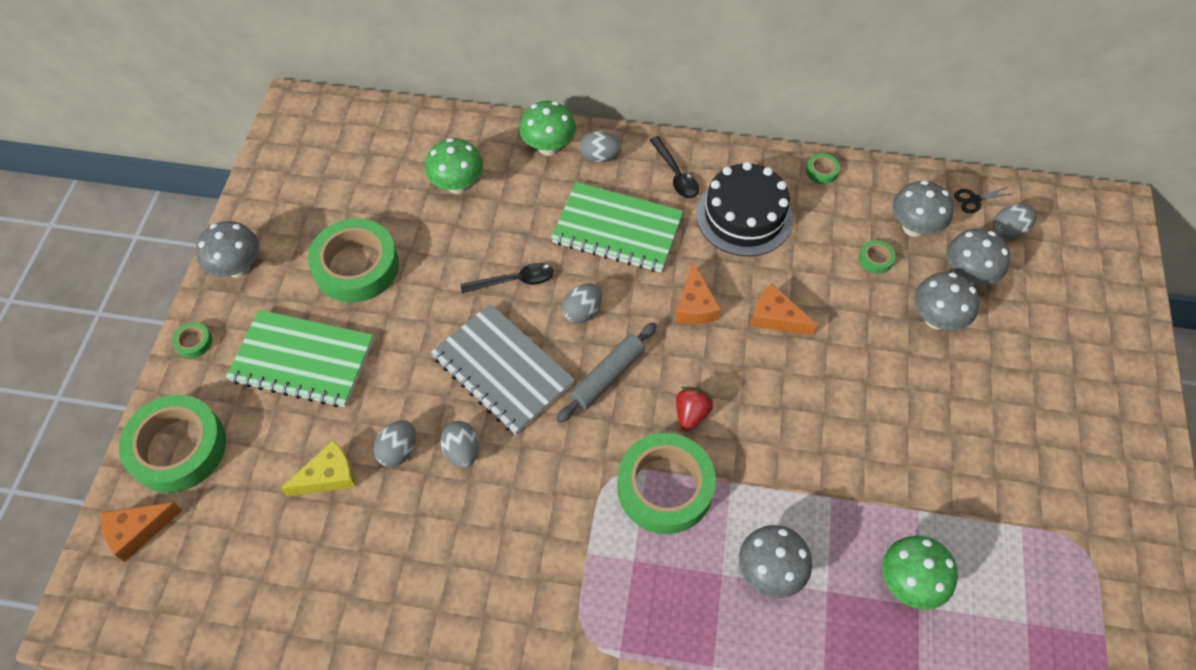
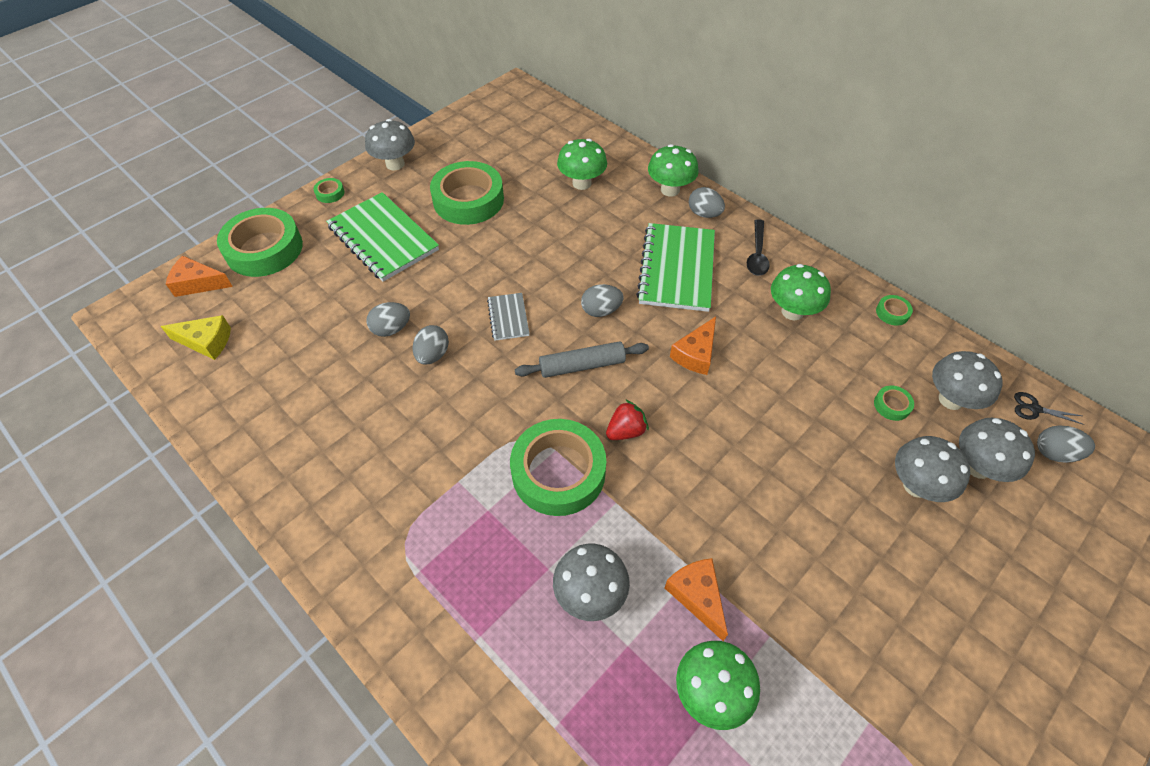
camera: 35 degrees right, 5 degrees down
(329, 476) = (334, 318): yellow cheese -> yellow cheese (206, 342)
(502, 370) = (508, 317): grey notebook -> grey notebook, size x0.49
(514, 281) = (568, 264): black spoon -> none
(617, 229) = (677, 269): green notebook -> green notebook turned 45 degrees clockwise
(744, 216) = (792, 311): black cake -> green mushroom
(776, 317) = (759, 400): orange cheese -> orange cheese (697, 596)

